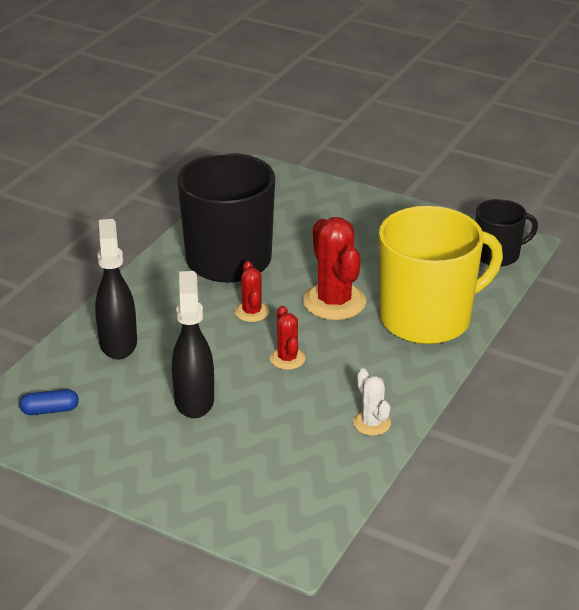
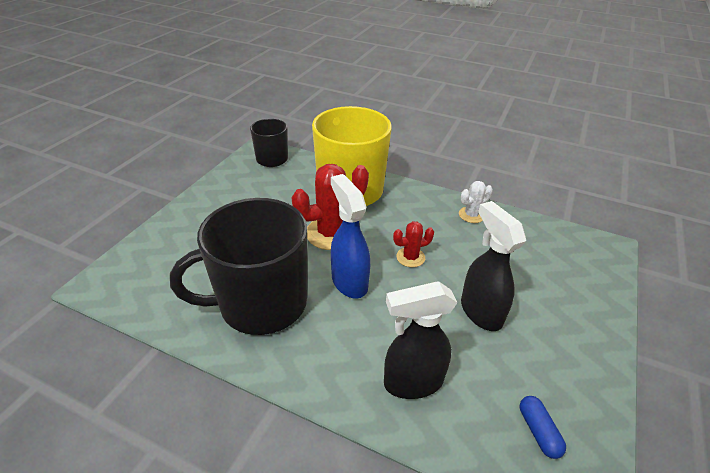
camera: 95 degrees left, 5 degrees up
(194, 400) = (480, 312): black spray bottle -> black spray bottle turned 75 degrees clockwise
(251, 312) = (349, 282): red cactus -> blue spray bottle

